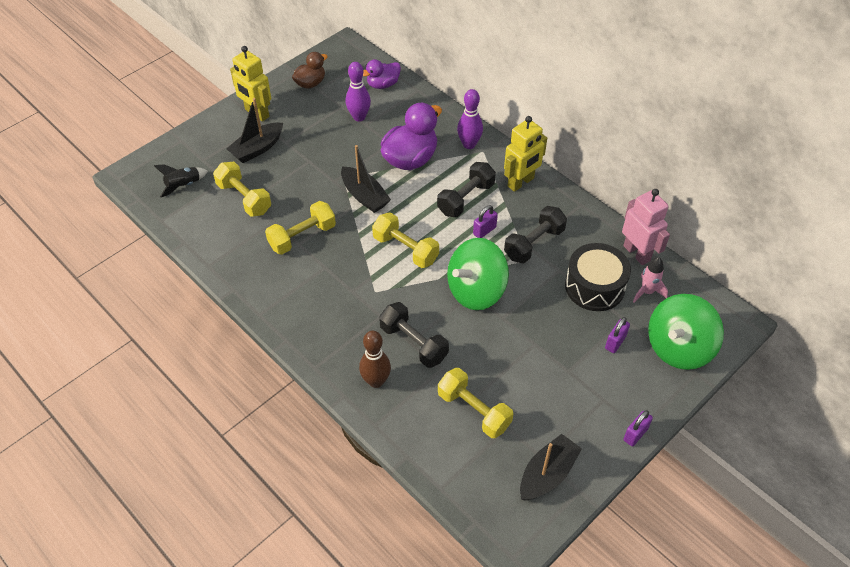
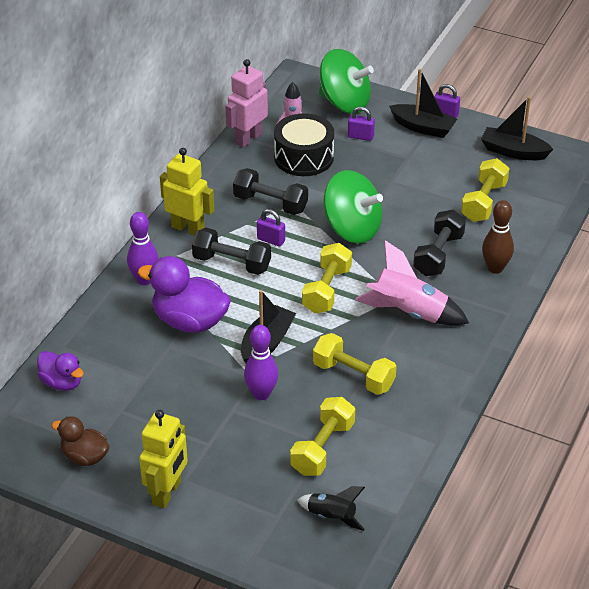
camera: 110 degrees left, 10 degrees down
(257, 149) = (233, 467): black boat -> black boat (423, 127)
(351, 295) = (409, 313): none -> pink rocket
(359, 117) = (134, 387): purple bowling pin -> purple bowling pin (261, 394)

